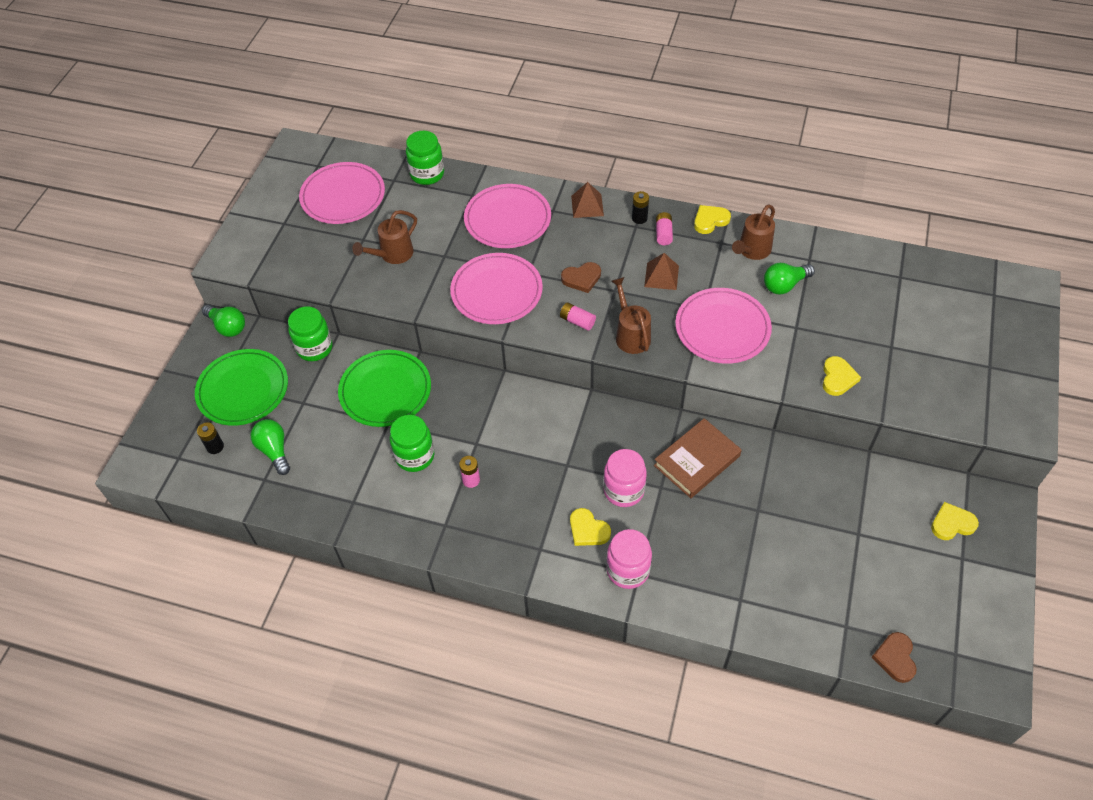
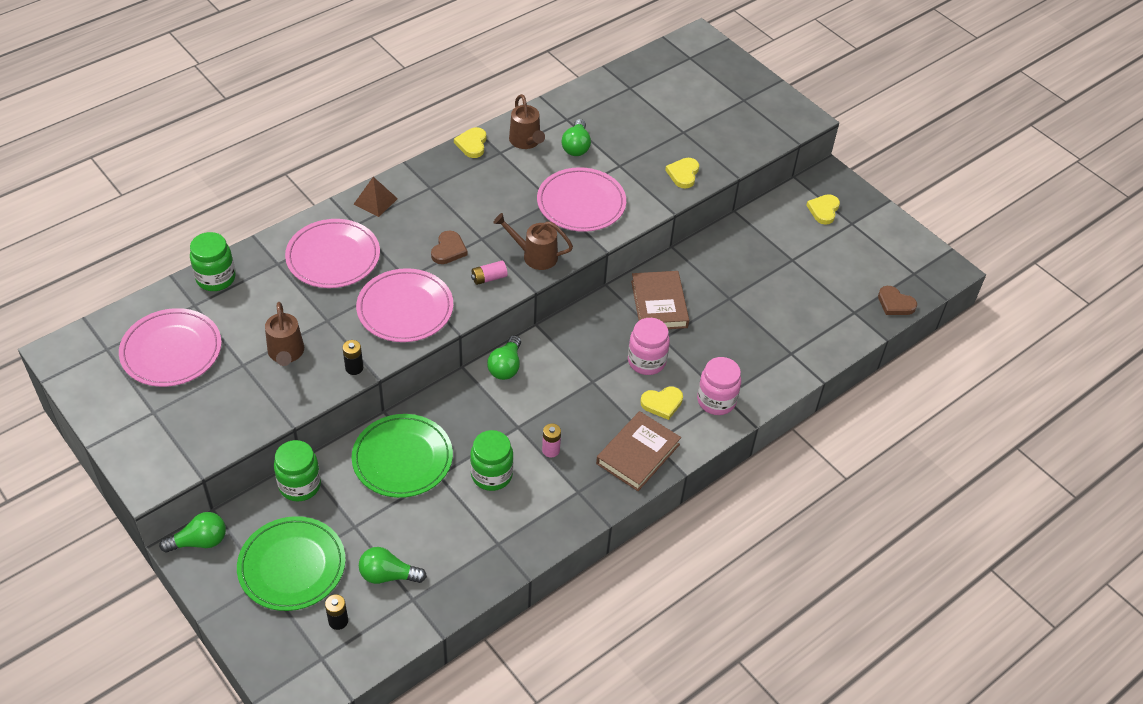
camera: 60 degrees left, 5 degrees down
(518, 544) = (638, 454): none -> brown book
(529, 397) = (506, 366): none -> green light bulb
(639, 218) = (424, 180): black battery -> black battery (354, 368)
(661, 276) = (496, 204): brown pyramid -> none
(663, 234) = (455, 177): pink battery -> none
(838, 378) = (683, 174): yellow heart -> yellow heart turned 120 degrees counterclockwise

